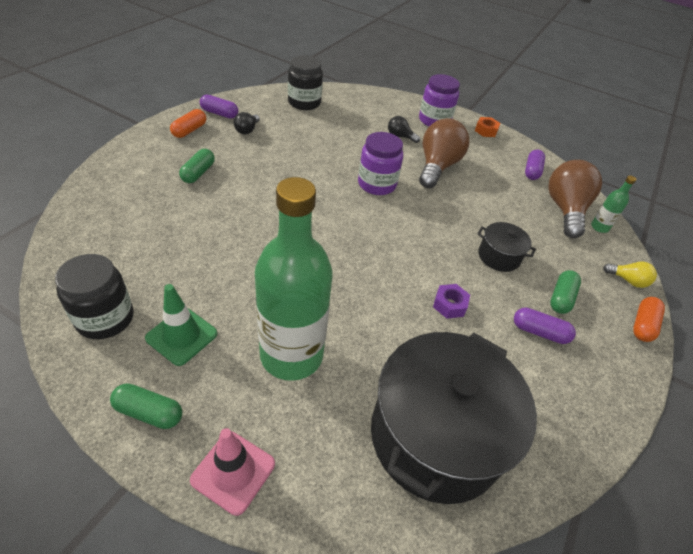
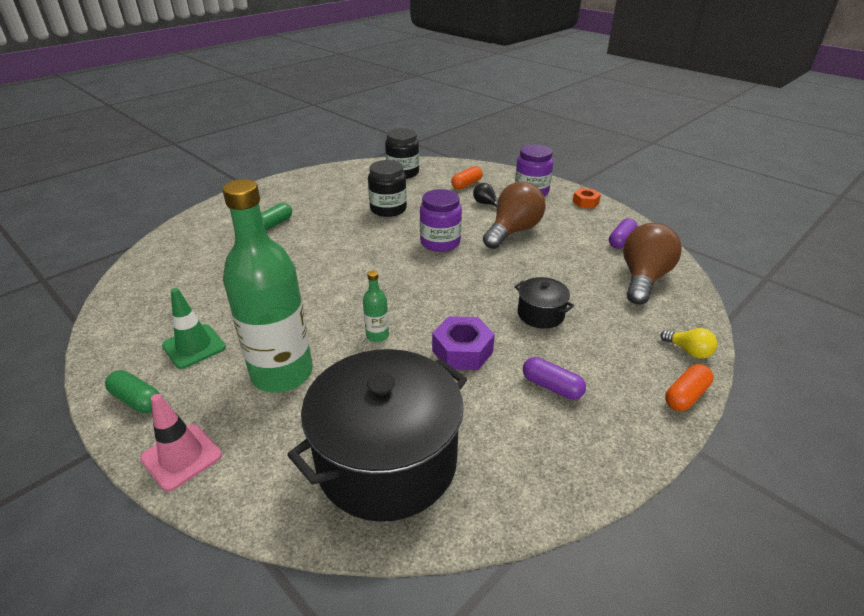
camera: 20 degrees right, 10 degrees down
(105, 318) = (139, 326): black jar -> black jar (388, 209)
(189, 130) = (284, 191): orange capsule -> orange capsule (466, 184)
(219, 113) = (318, 179): purple capsule -> none
(247, 130) = (336, 193): black light bulb -> none
(449, 305) = (462, 351): purple nut -> purple nut, size x1.60
(561, 298) = (594, 359): green capsule -> none
(599, 227) = (678, 298): green bottle -> green bottle (377, 336)

